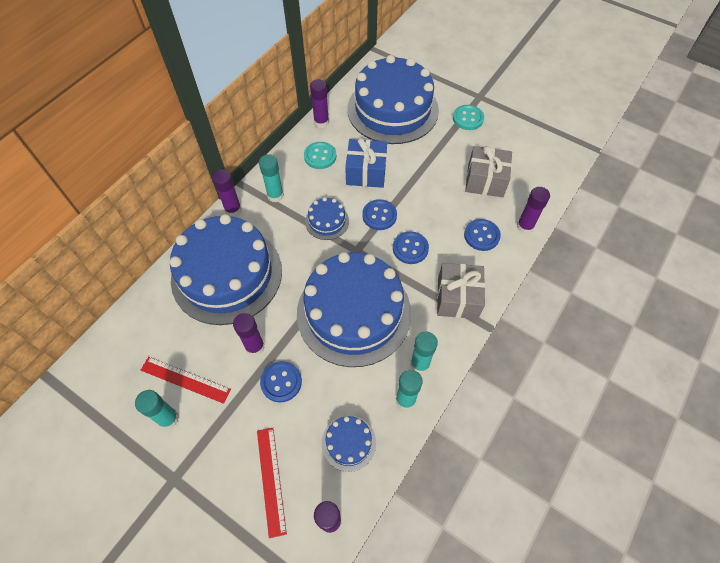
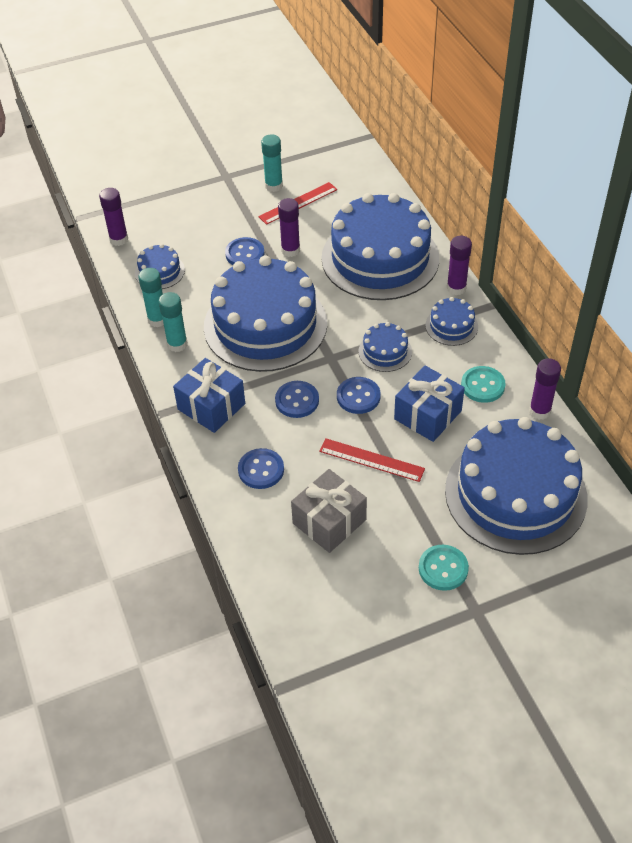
camera: 125 degrees right, 10 degrees down
(271, 480) = (176, 221): red ruler -> red ruler (371, 460)
(275, 195) = (451, 326): turquoise glue stick -> blue cake
(457, 298) = (211, 406): grey gift -> blue gift
(525, 226) = (238, 517): purple glue stick -> none

